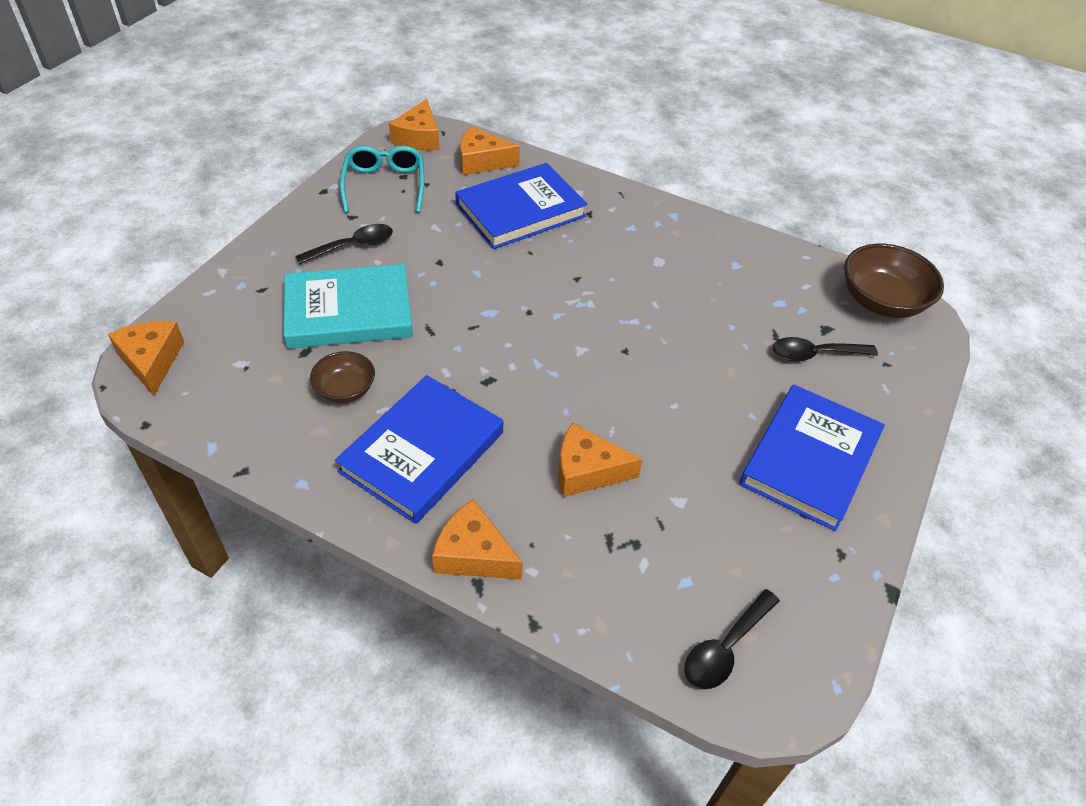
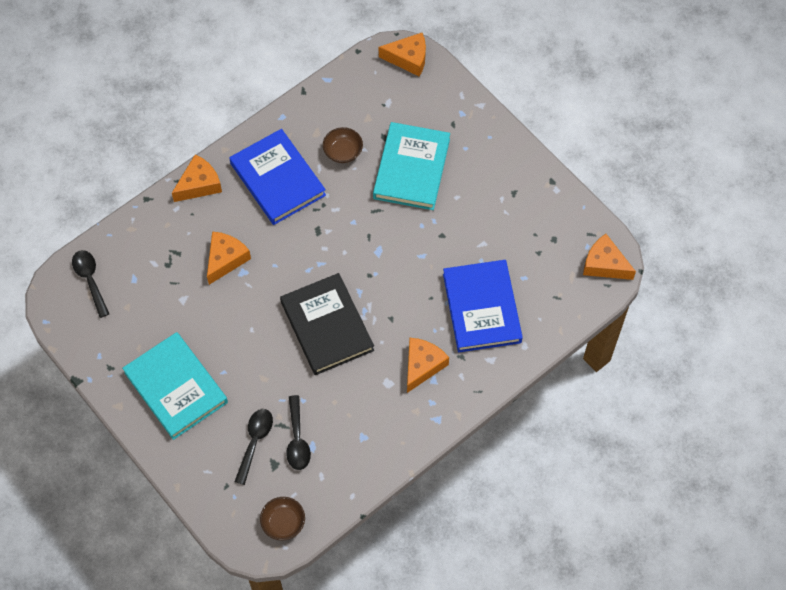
camera: 115 degrees right, 15 degrees up
(353, 246) = (479, 186): black spoon -> black spoon (297, 440)
(384, 185) = (546, 223): turquoise glasses -> none
(482, 161) = (555, 301): orange cheese -> orange cheese (422, 365)
(622, 331) = (327, 326): none -> black book
(810, 460) = (176, 387): blue book -> turquoise book
(881, 301) = (283, 523): brown bowl -> brown bowl, size x0.58

